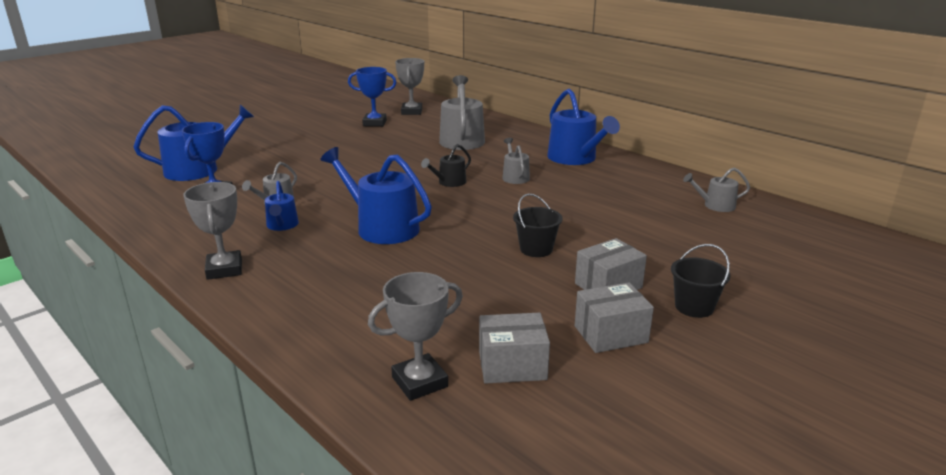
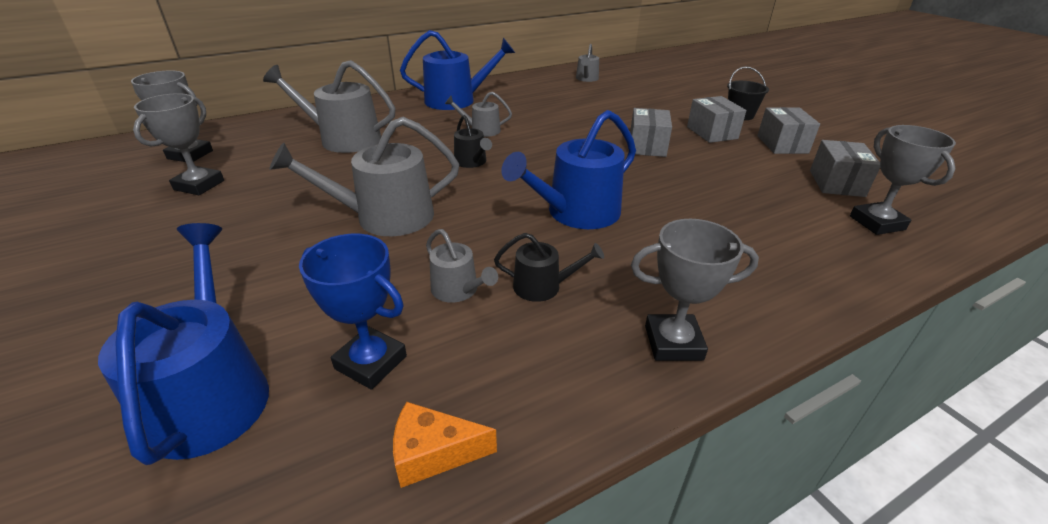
camera: 75 degrees left, 10 degrees up
(153, 216) = (433, 453): none -> orange cheese
(282, 225) = (543, 286): blue watering can -> black watering can
(354, 171) = (385, 217): none -> grey watering can
(374, 123) = (199, 185): blue trophy -> grey trophy
(536, 249) = (647, 146): black bucket -> grey box

